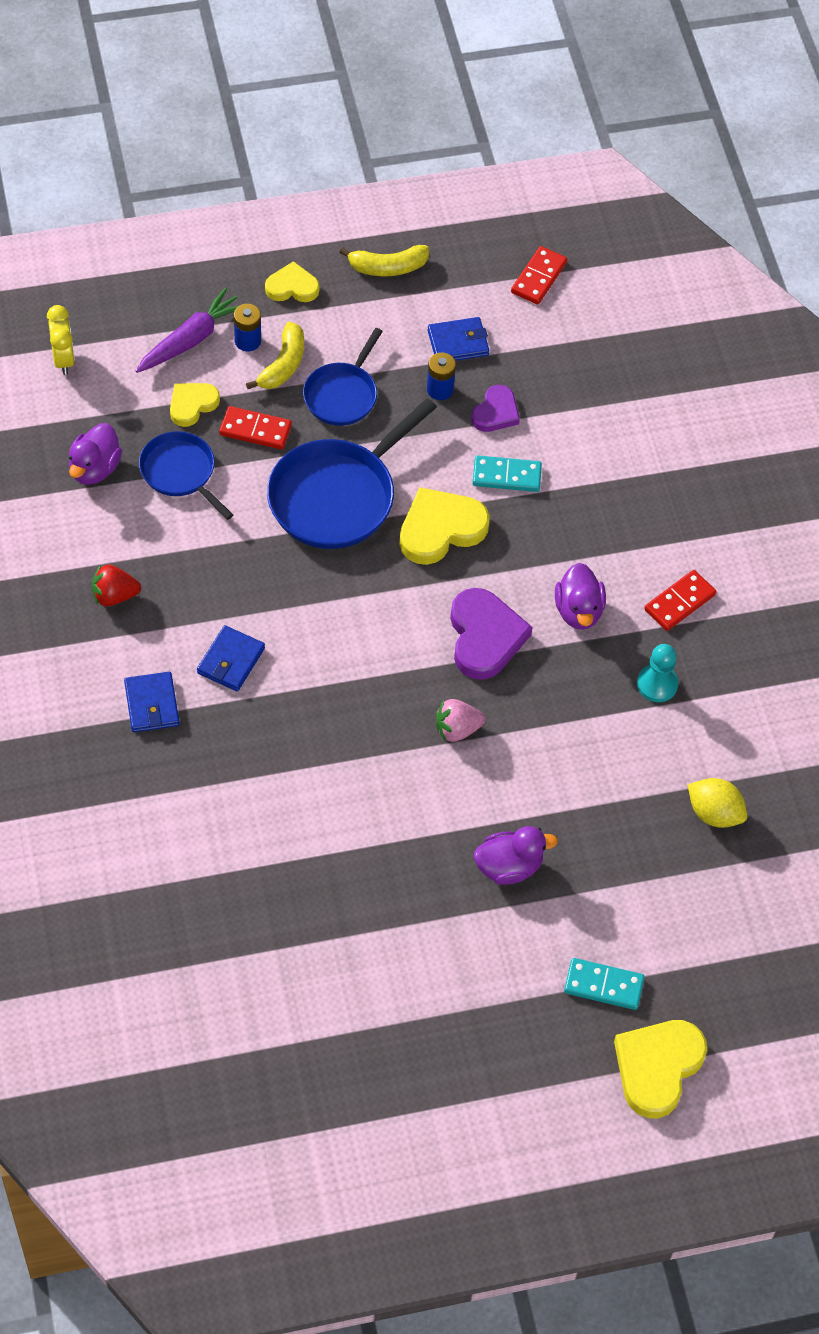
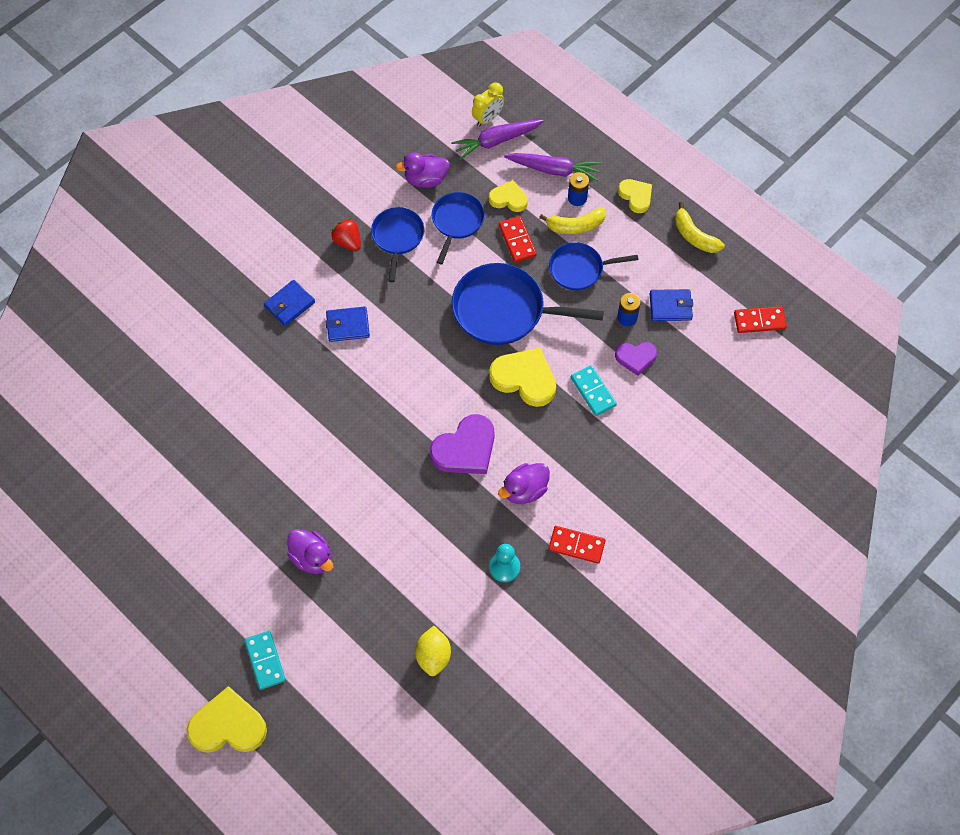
camera: 60 degrees right, 5 degrees up
(103, 370) = (496, 141): none -> purple carrot
(151, 543) = (397, 237): none -> blue pan
(457, 729) = (388, 472): pink strawberry -> none
(458, 343) = (670, 306): blue wallet -> blue wallet turned 45 degrees counterclockwise

